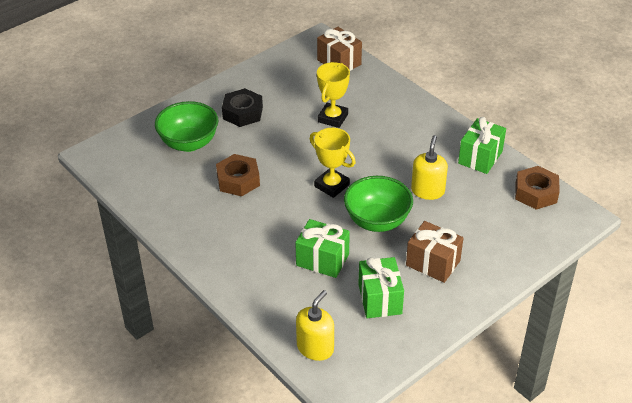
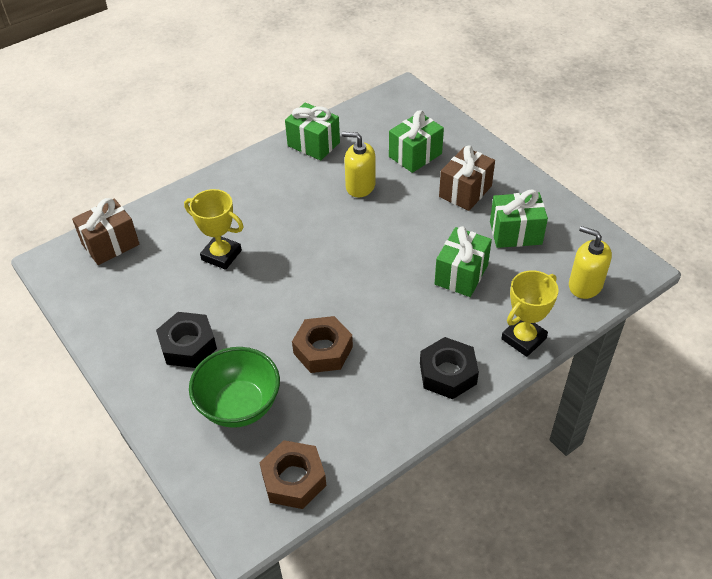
camera: 85 degrees left, 5 degrees up
(214, 251) = (448, 373): none -> black nut
(332, 185) = (343, 261): yellow trophy -> yellow trophy (523, 339)
(377, 221) = (403, 227): green bowl -> none
(479, 226) = (415, 155): none -> green gift
(536, 193) = (371, 114): brown nut -> brown nut (294, 479)

